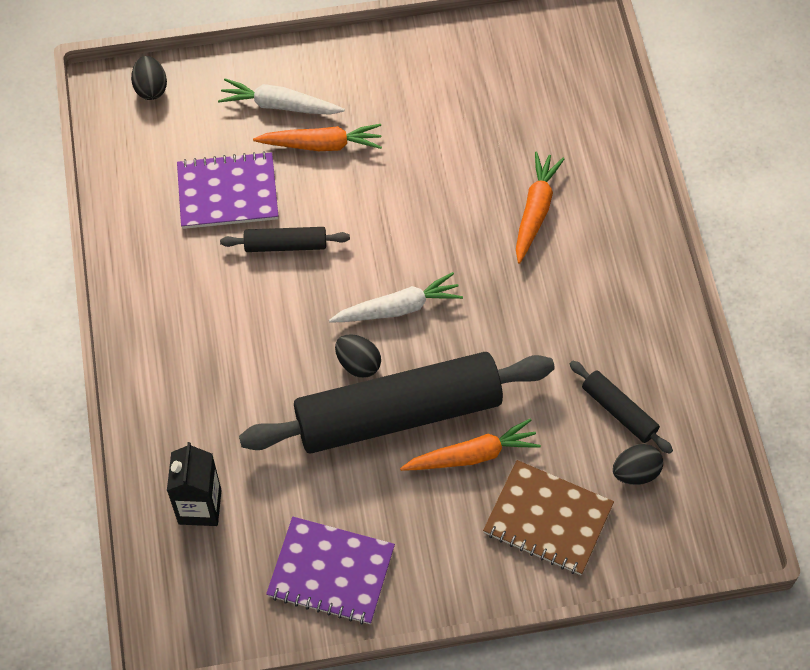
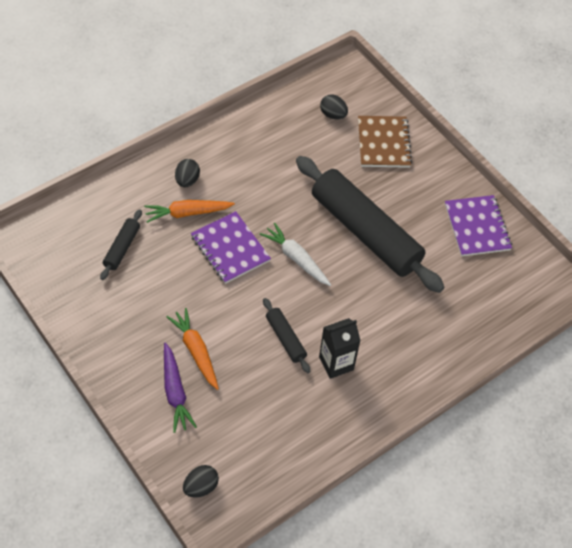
camera: 120 degrees left, 5 degrees down
(200, 507) = (484, 306): black carton -> black carton (336, 363)
(227, 192) = (264, 392): purple notebook -> purple notebook (230, 249)
(279, 105) = (175, 392): white carrot -> purple carrot
(358, 364) = (345, 264): black egg -> black egg (187, 180)
(472, 455) = (368, 188): orange carrot -> none
(619, 411) = (301, 132): black rolling pin -> black rolling pin (122, 248)

